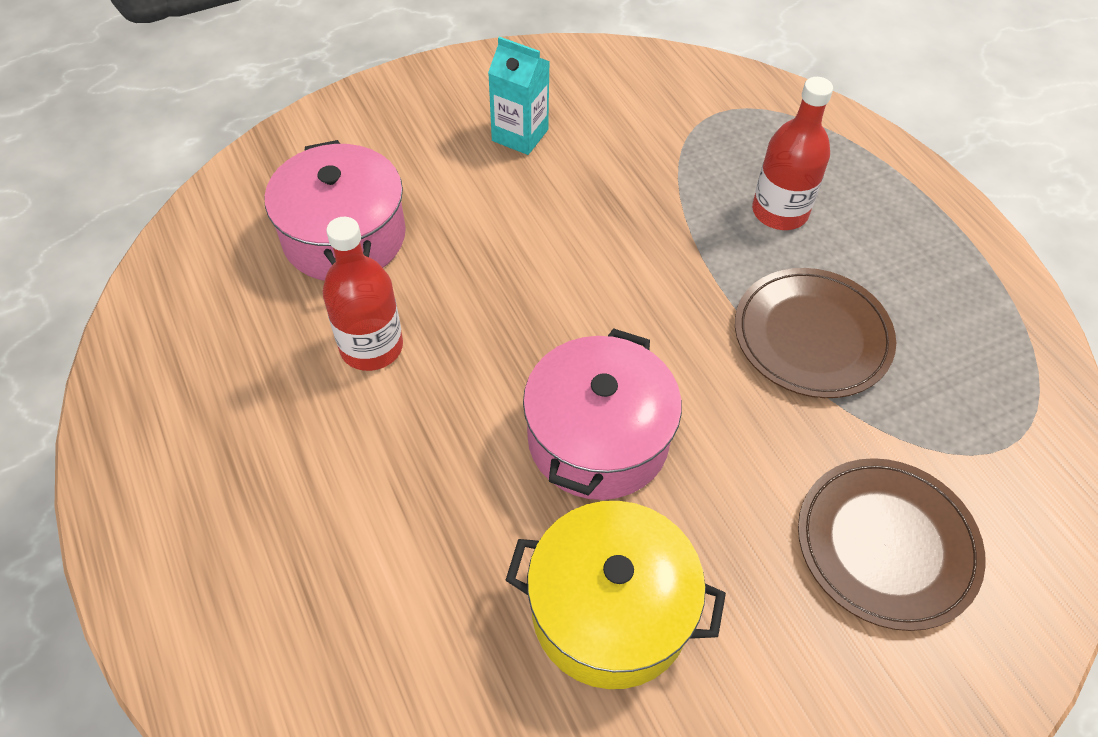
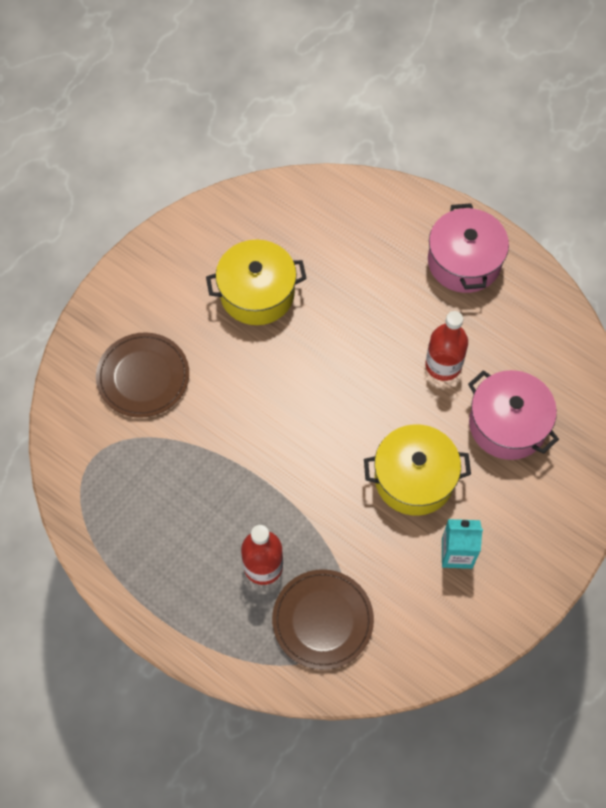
camera: 155 degrees right, 10 degrees up
(519, 226) = (414, 479): none -> yellow pot
(598, 438) = (301, 368): pink pot -> pink pot (464, 262)
(812, 336) = (214, 480): brown plate -> brown plate (322, 620)

